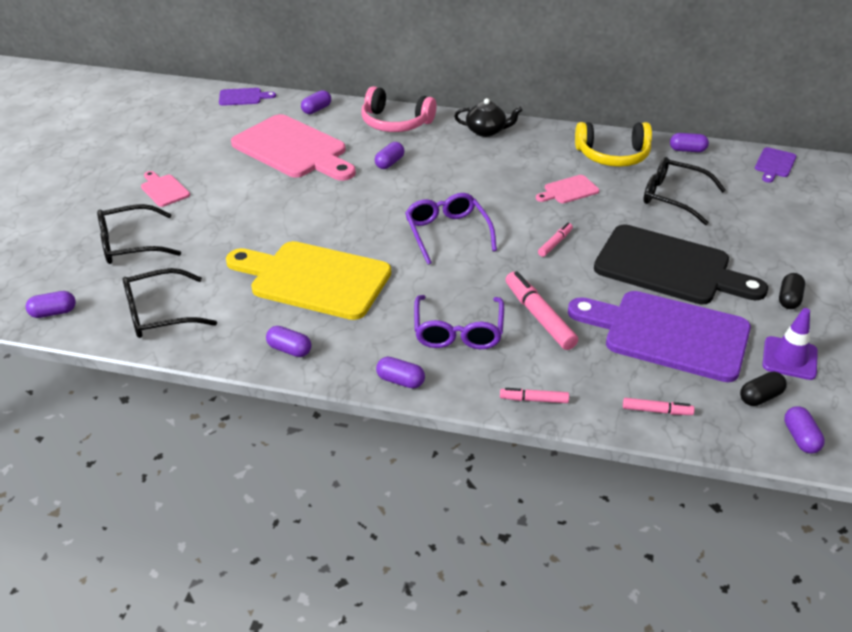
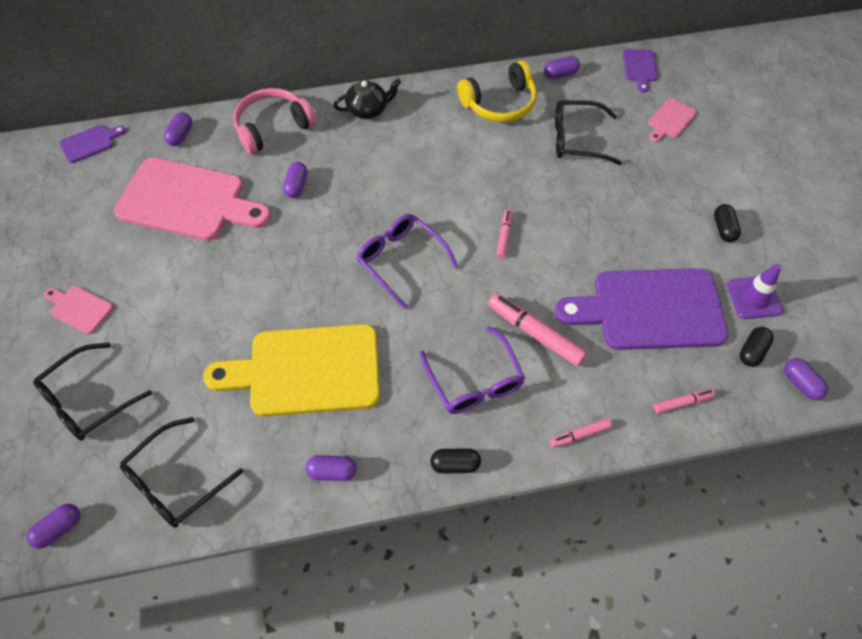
camera: 25 degrees left, 20 degrees up
(395, 123) = (273, 127): pink headphones -> pink headphones turned 150 degrees clockwise
(400, 381) = (455, 464): purple capsule -> black capsule
(568, 190) = (483, 163): pink cutting board -> pink cutting board (670, 120)
(669, 267) = (613, 228): black cutting board -> none

